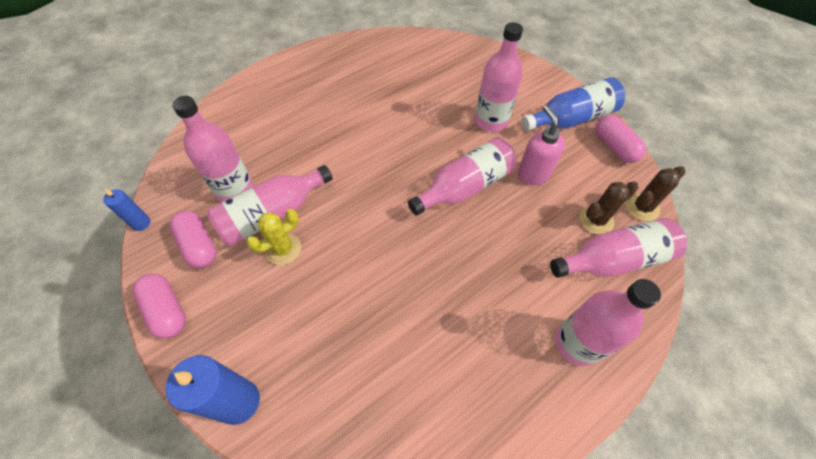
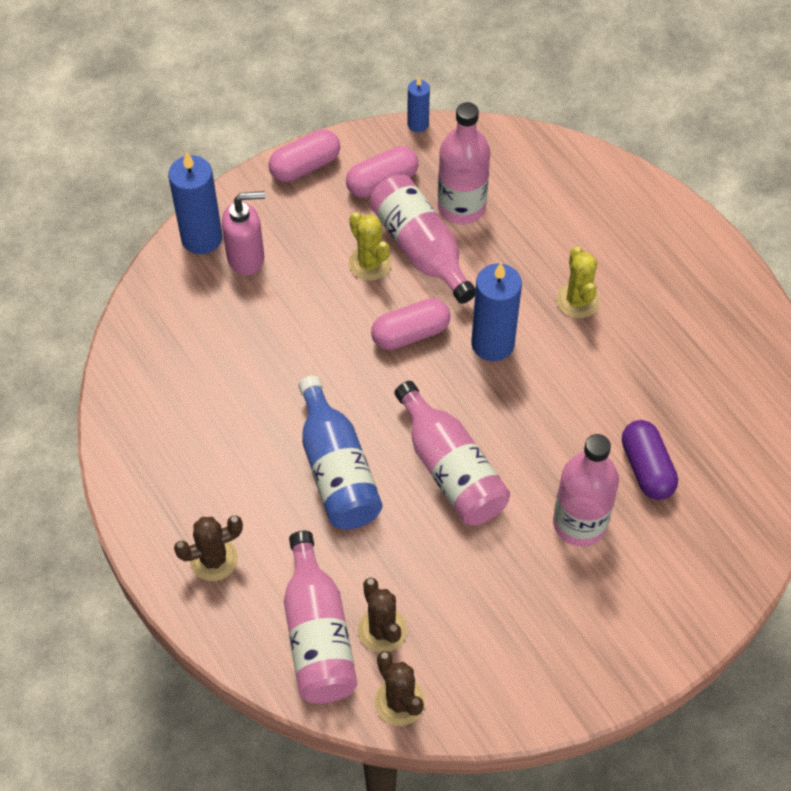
camera: 95 degrees right, 0 degrees up
(325, 123) = (577, 300): none -> yellow cactus
(360, 167) = (492, 344): none -> blue candle
(447, 92) = (647, 468): none -> purple capsule
(533, 174) = (469, 563): pink soap dispenser -> pink soap dispenser (246, 258)
(571, 119) = (583, 647): blue bottle -> blue bottle (337, 470)
(577, 343) = (213, 559): pink bottle -> brown cactus
(614, 147) = (519, 698): pink capsule -> pink capsule (410, 333)

